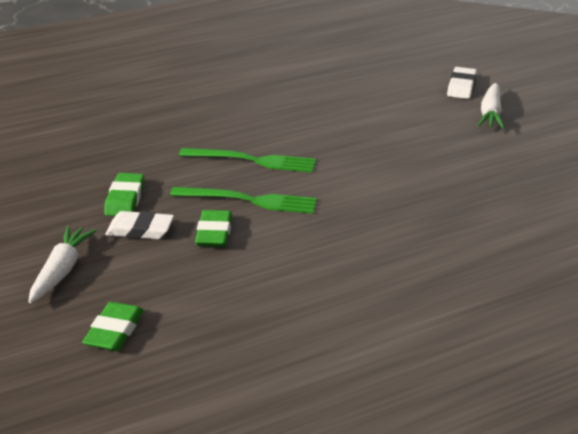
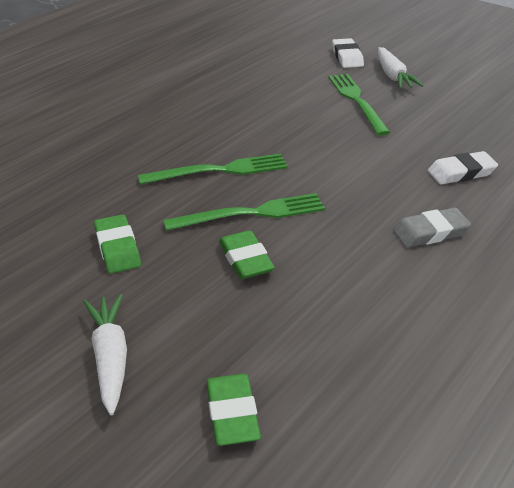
camera: 25 degrees left, 5 degrees up
(140, 230) = (163, 279): white eraser -> white eraser (461, 172)
(388, 254) = (430, 232): none -> grey eraser
(431, 130) = (357, 101): none -> green fork

